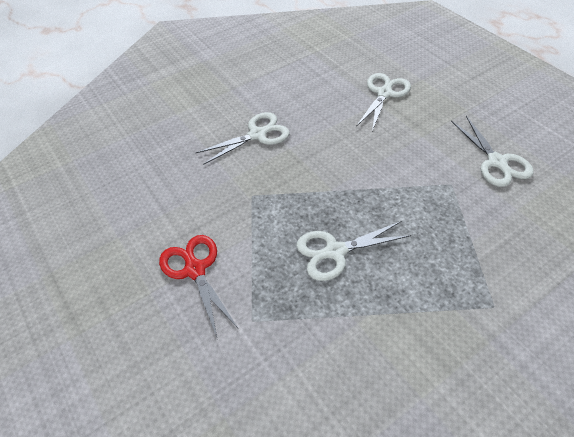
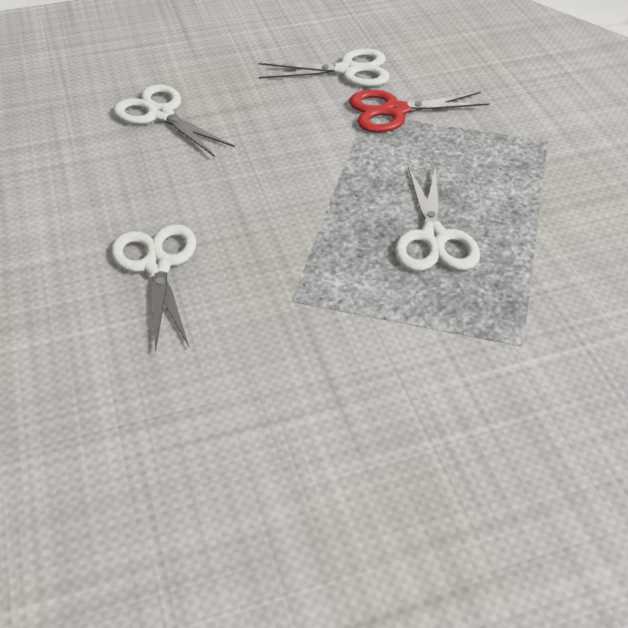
camera: 75 degrees left, 5 degrees down
(195, 270) = (416, 395): red scissors -> red scissors (395, 111)

